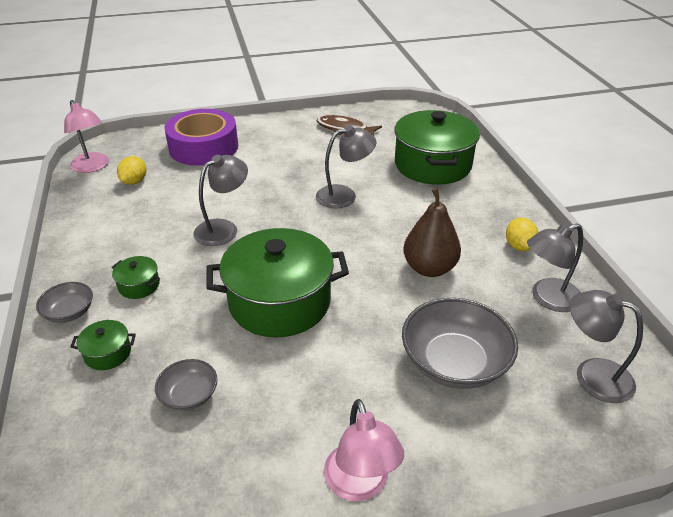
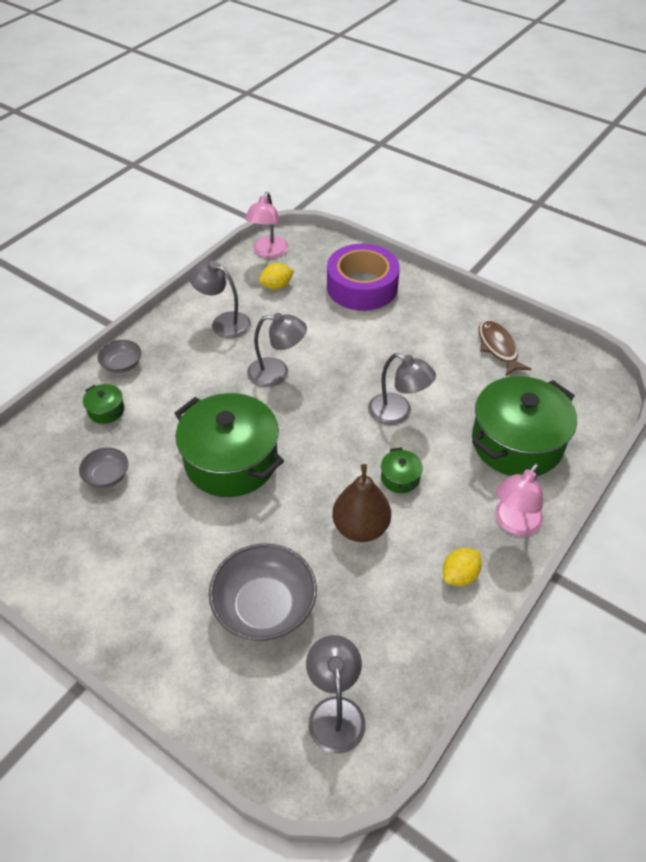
camera: 50 degrees right, 10 degrees up
(139, 285) = (176, 376): green pot -> green pot (400, 478)
(360, 485) = (108, 615): pink lamp -> pink lamp (513, 524)
(547, 298) = (405, 633): grey lamp -> grey lamp (223, 322)

